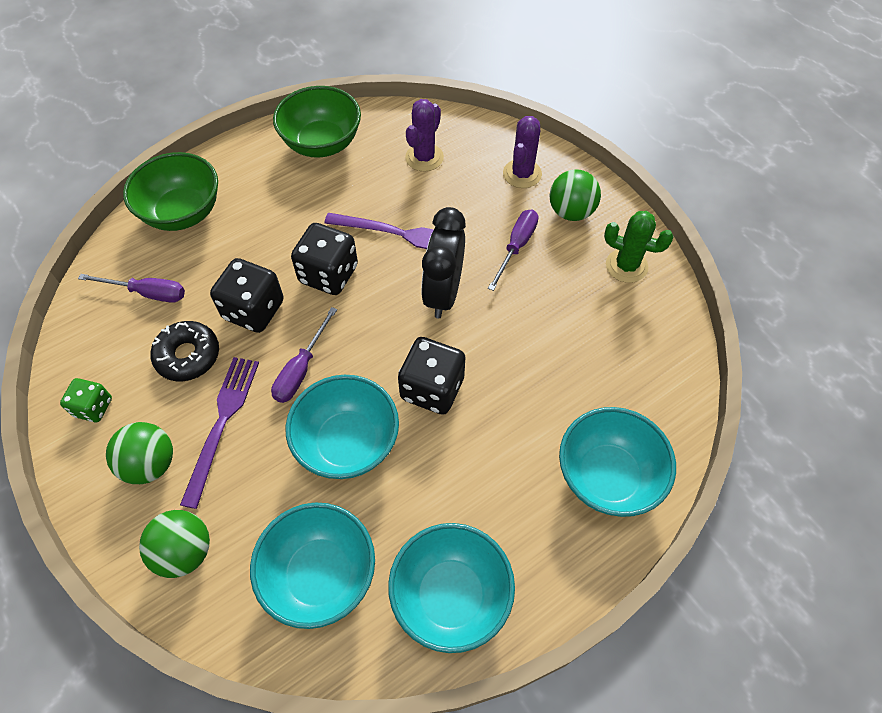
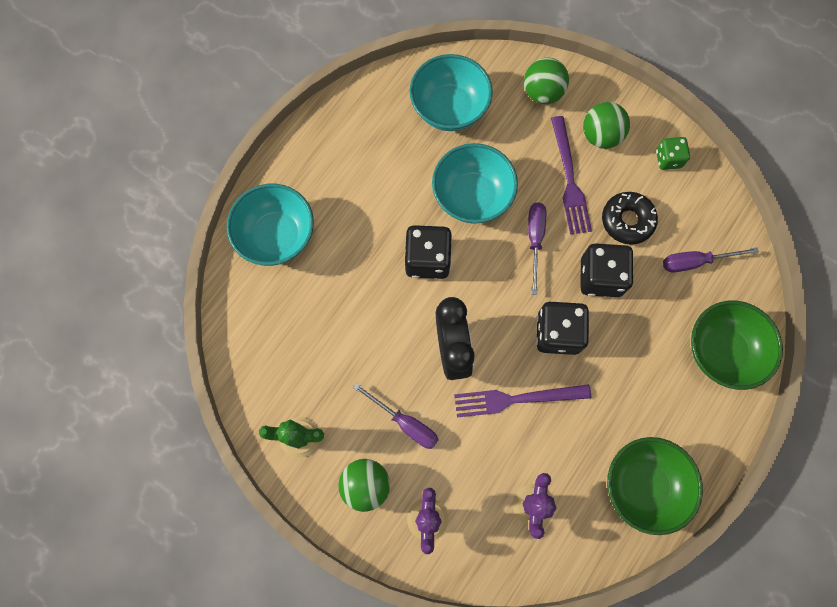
camera: 160 degrees right, 15 degrees up
(451, 596) = (361, 124): turquoise bowl -> none
(516, 247) = (405, 423): purple screwdriver -> purple screwdriver turned 60 degrees counterclockwise

